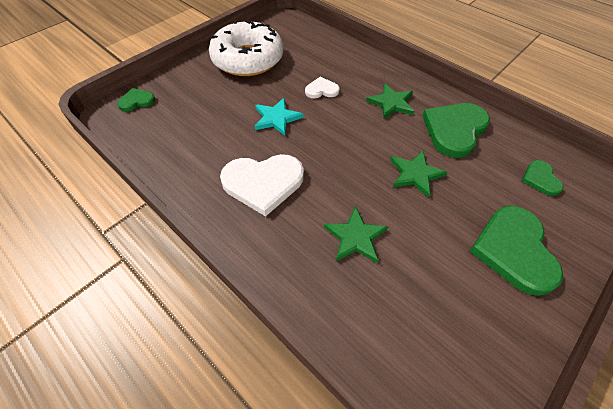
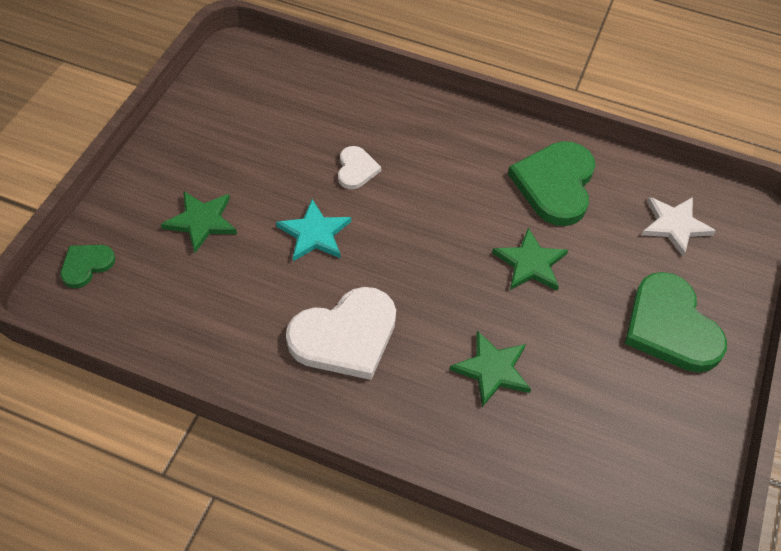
camera: 25 degrees left, 0 degrees up
(248, 59) = (219, 144): white donut -> none
(321, 90) = (356, 169): white heart -> white heart turned 120 degrees clockwise
(391, 103) = (460, 165): green star -> green star (201, 221)
(540, 179) = (674, 225): green heart -> white star

